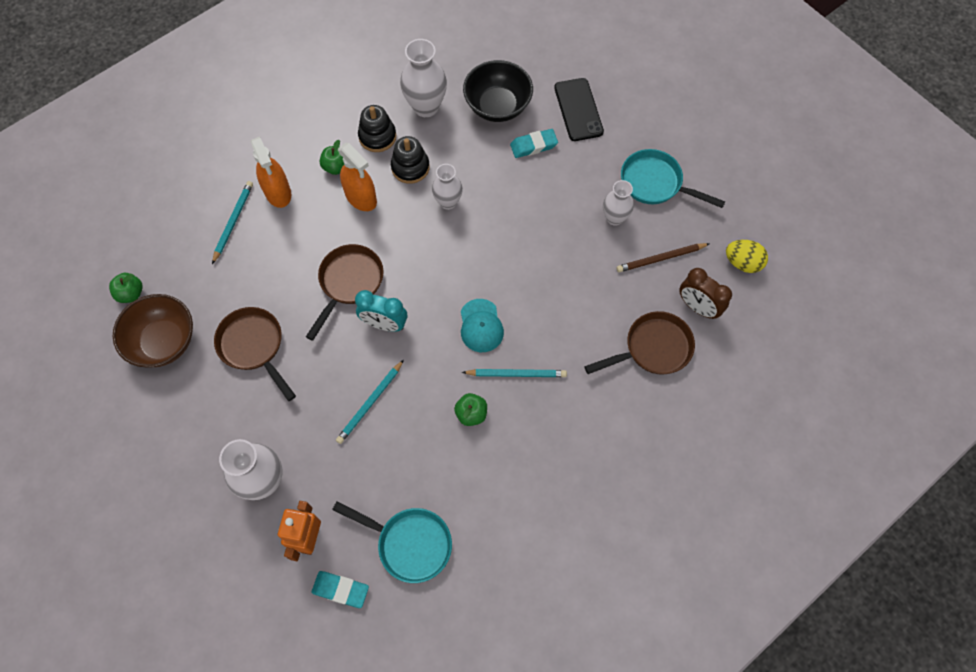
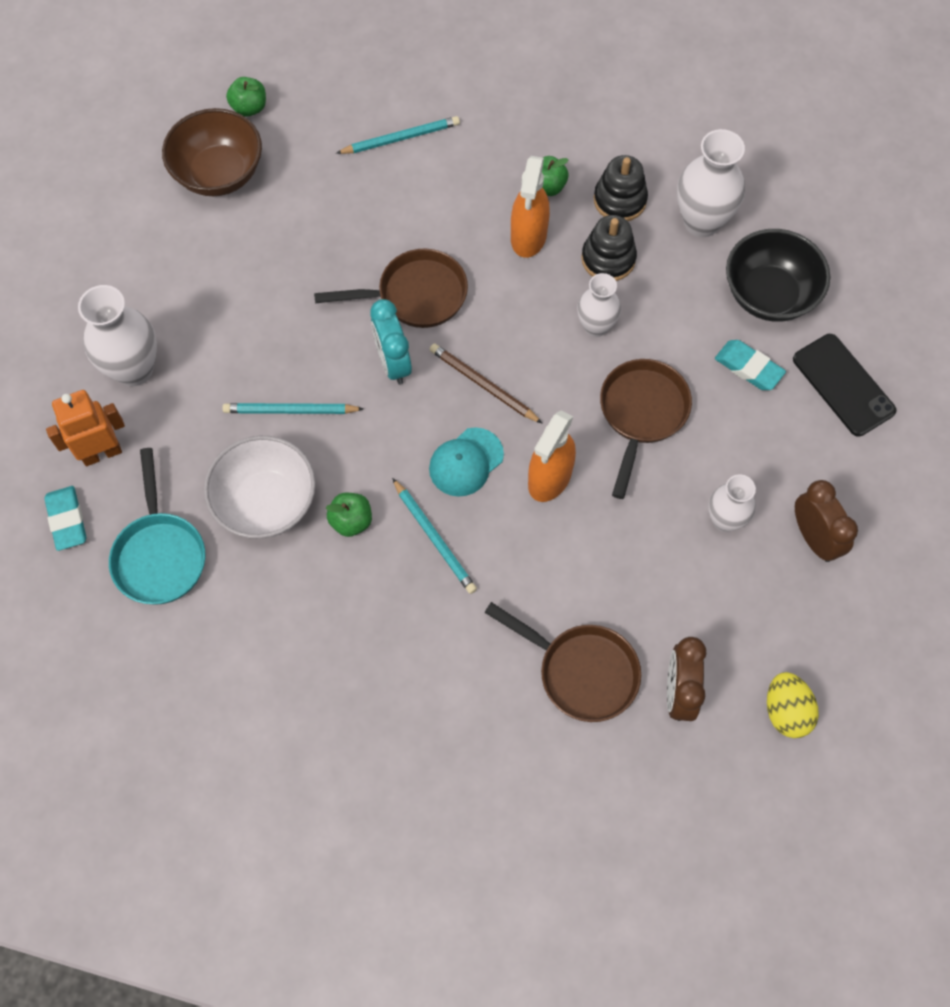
camera: 55 degrees right, 0 degrees up
(254, 346) = (273, 257): brown pan -> brown pan (641, 414)
(278, 192) = (469, 154): orange spray bottle -> orange spray bottle (549, 478)
(422, 456) = (266, 503): none -> white bowl
(578, 110) = (843, 385): black phone -> black phone turned 75 degrees counterclockwise
(655, 183) = (814, 538): turquoise pan -> brown clock
(661, 259) = (711, 608): brown pencil -> brown pencil (483, 385)

